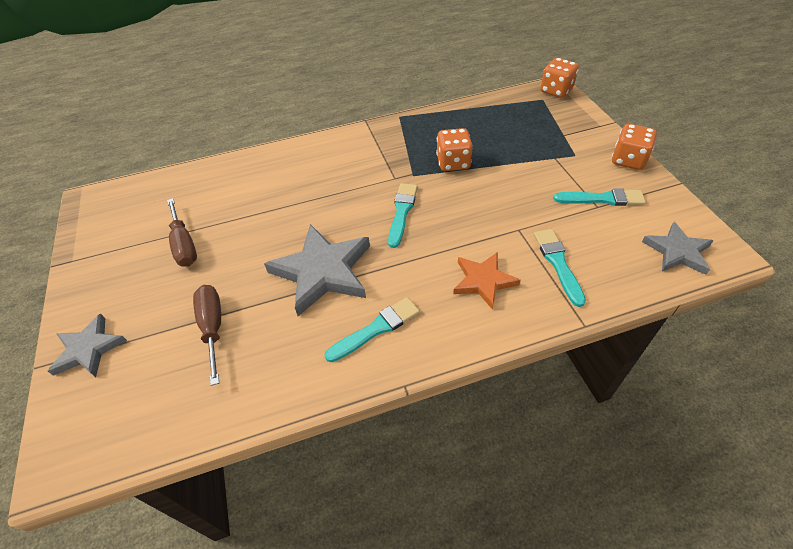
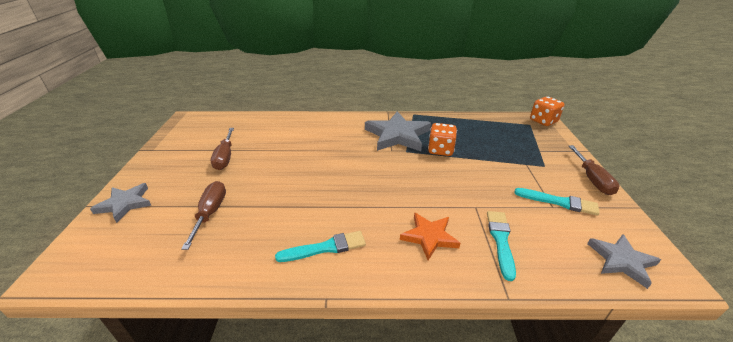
camera: 15 degrees right, 15 degrees down
(322, 272) = (307, 197): grey star -> grey star (397, 135)
(402, 212) = (386, 173): turquoise brush -> none
(628, 160) = (592, 179): orange dice -> brown screwdriver

